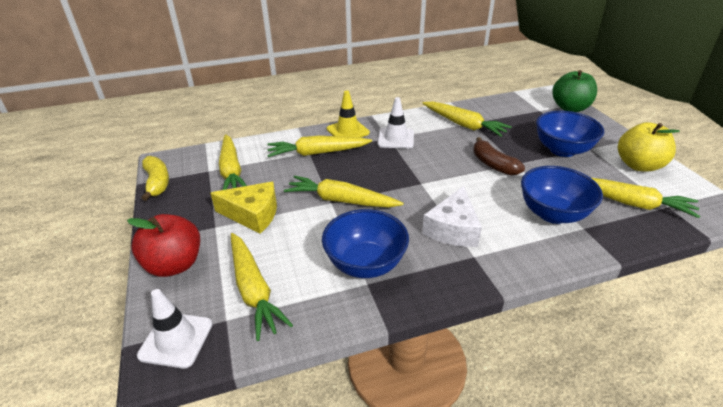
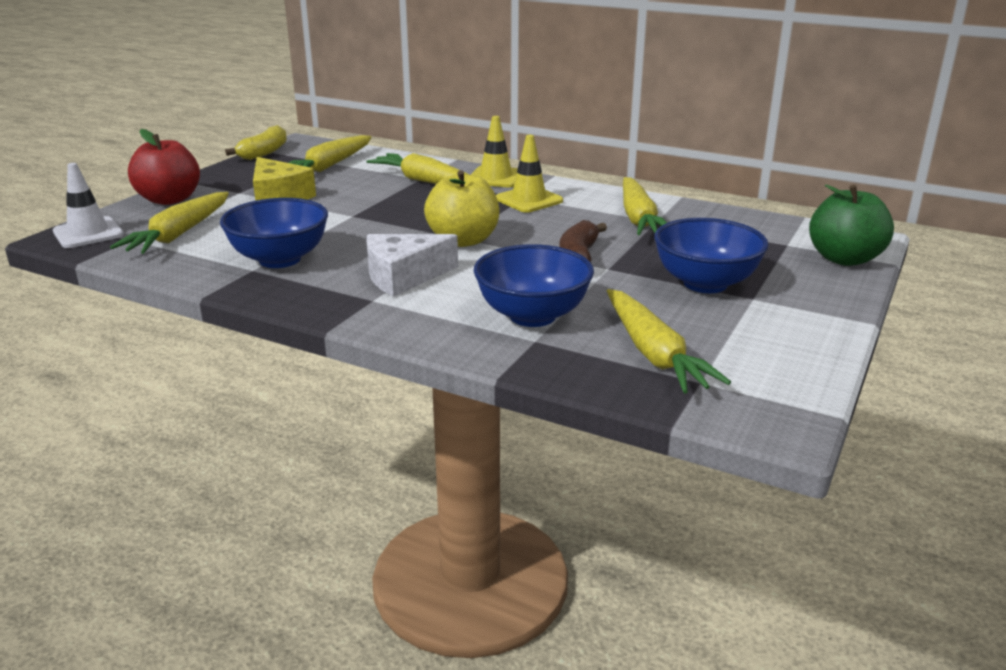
camera: 45 degrees right, 10 degrees down
(341, 200) = (362, 218): yellow carrot -> none
(396, 138) = (529, 200): white traffic cone -> yellow traffic cone
(638, 165) = (776, 339): yellow apple -> yellow apple (463, 240)

